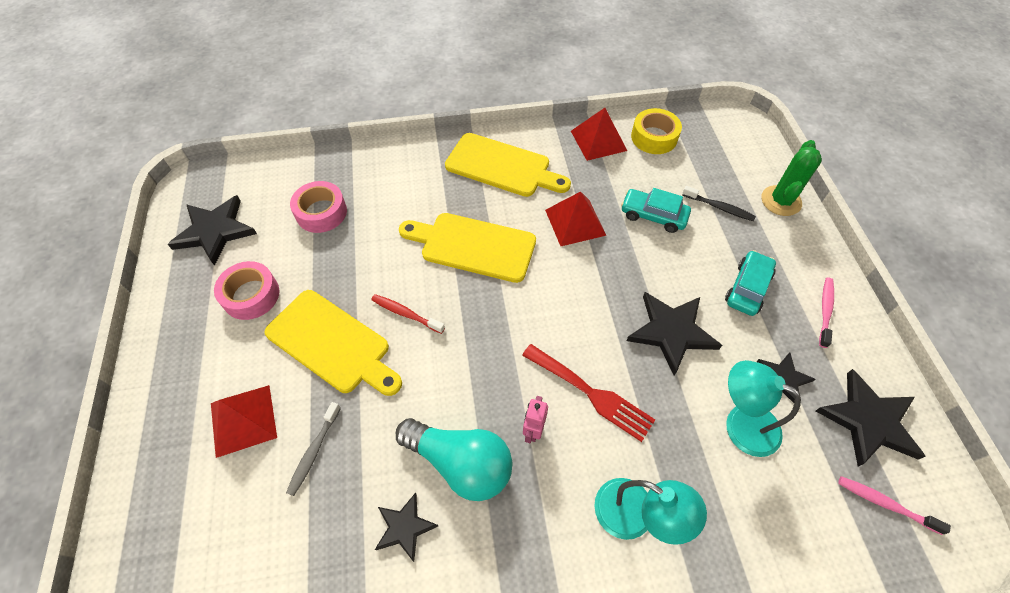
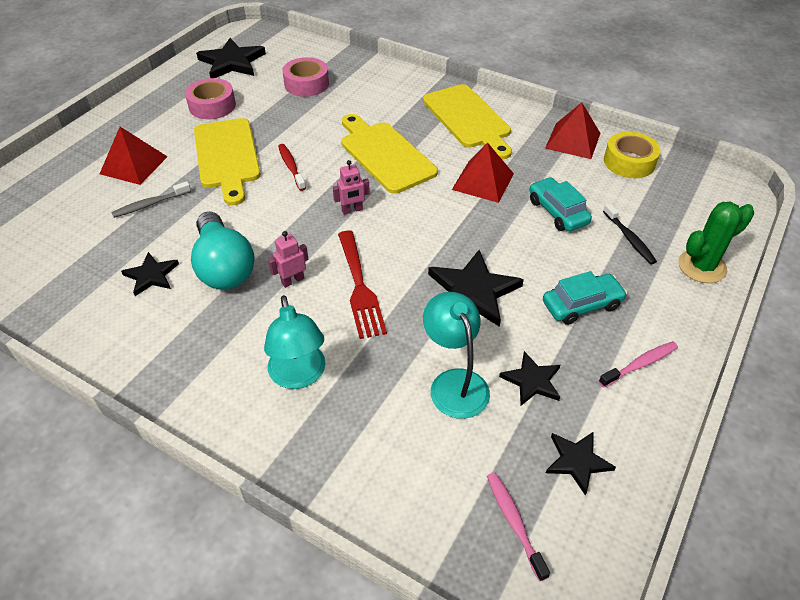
camera: 40 degrees right, 10 degrees down
(506, 322) = (352, 210): none -> pink robot
(868, 421) = (577, 461): black star -> black star, size x0.59

